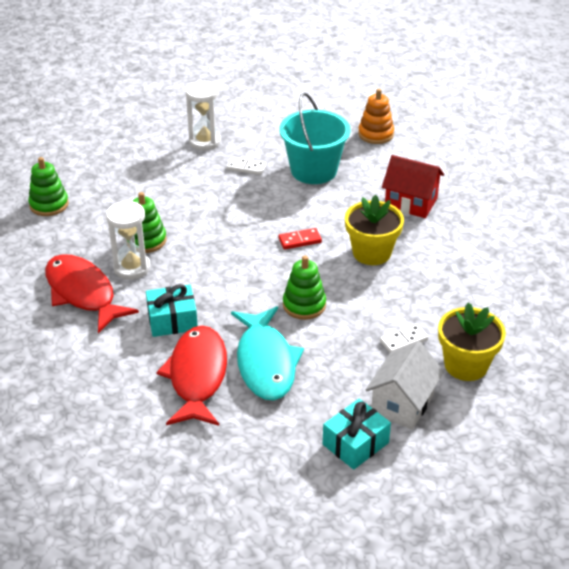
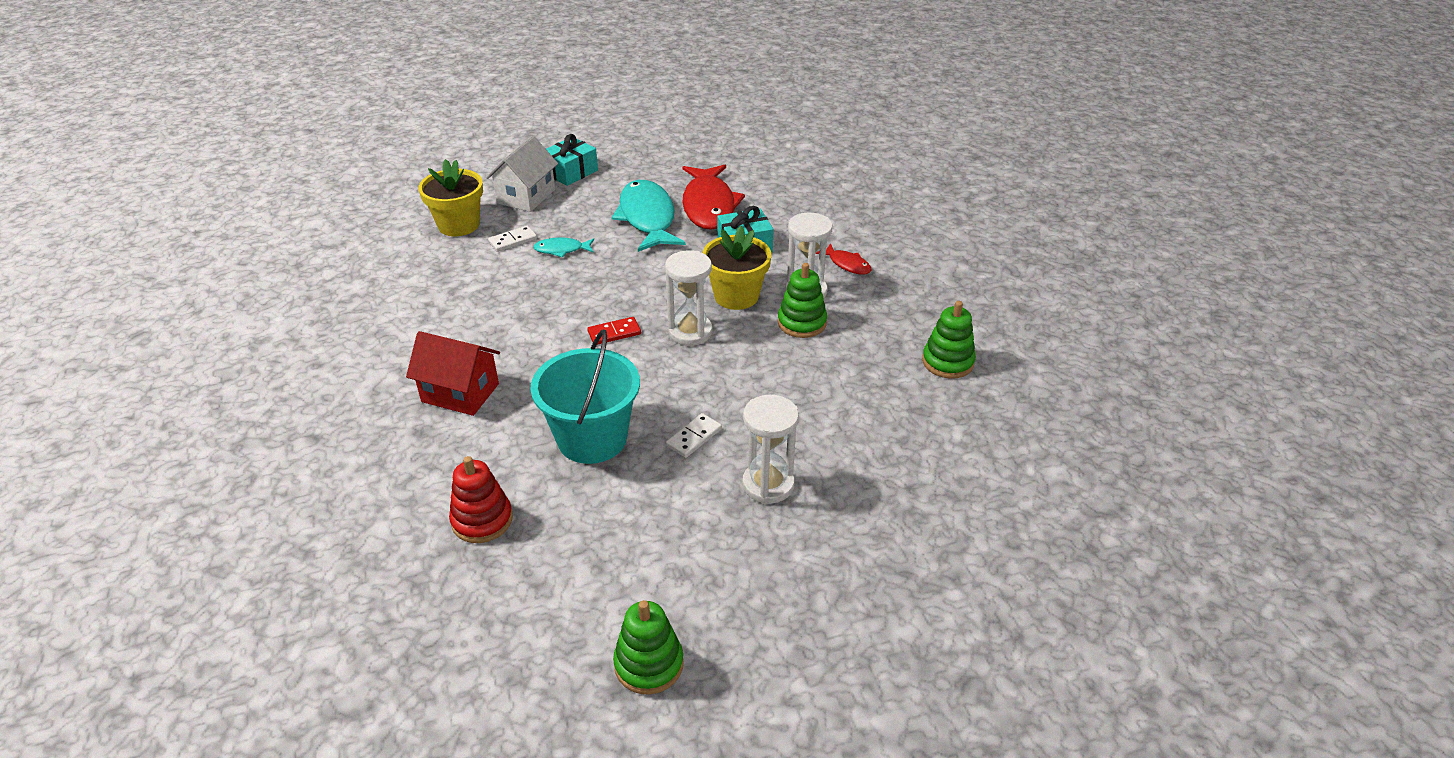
camera: 175 degrees right, 0 degrees up
(83, 293) = (847, 264): red fish -> red fish, size x0.47
(238, 238) = (690, 332): none -> white hourglass
(246, 167) = (694, 437): white domino -> white domino turned 60 degrees counterclockwise
(304, 305) = (610, 265): green stacking toy -> green stacking toy (649, 664)
(352, 326) = (561, 250): none -> turquoise fish
(371, 253) = (528, 323): yellow flower pot -> yellow flower pot (736, 296)
(375, 134) = (482, 520): orange stacking toy -> red stacking toy

